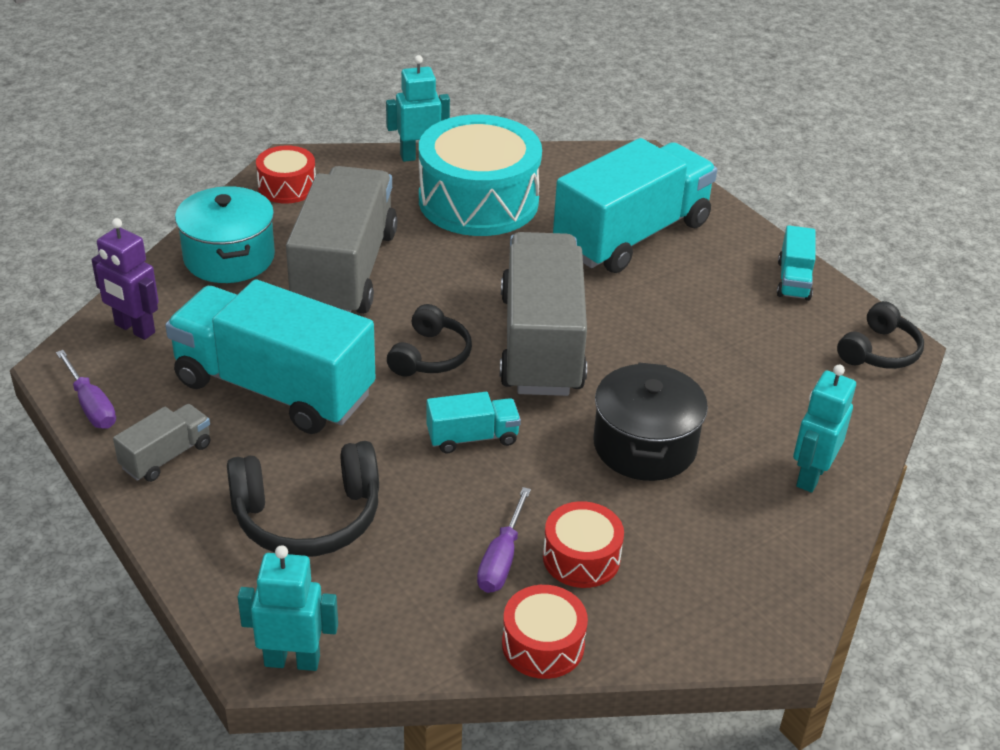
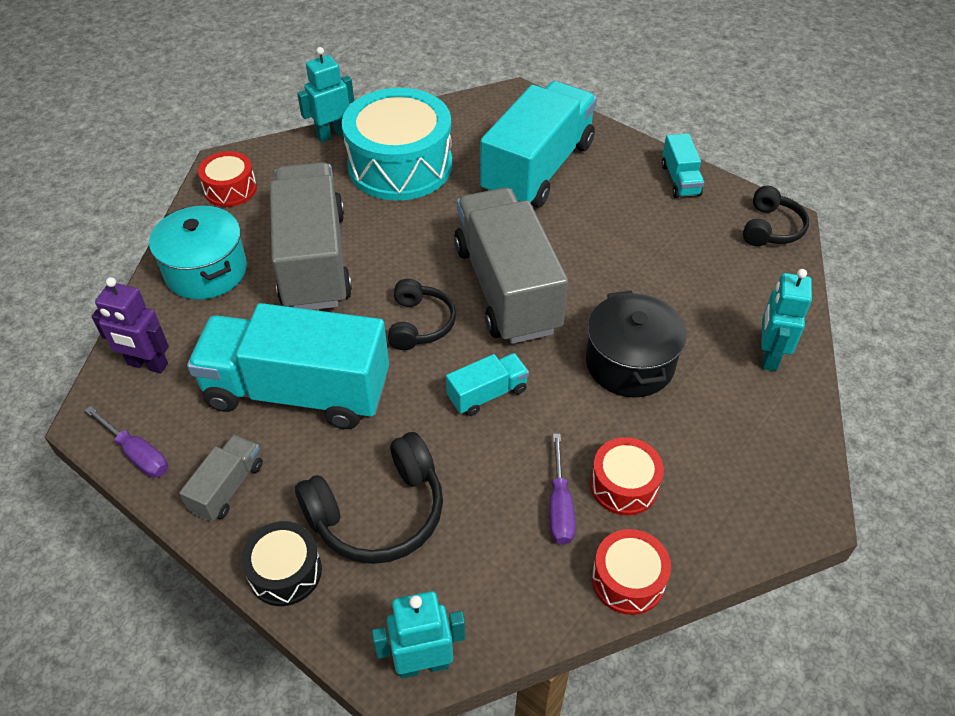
camera: 15 degrees left, 10 degrees up
(191, 544) = (285, 572): none -> black drum

